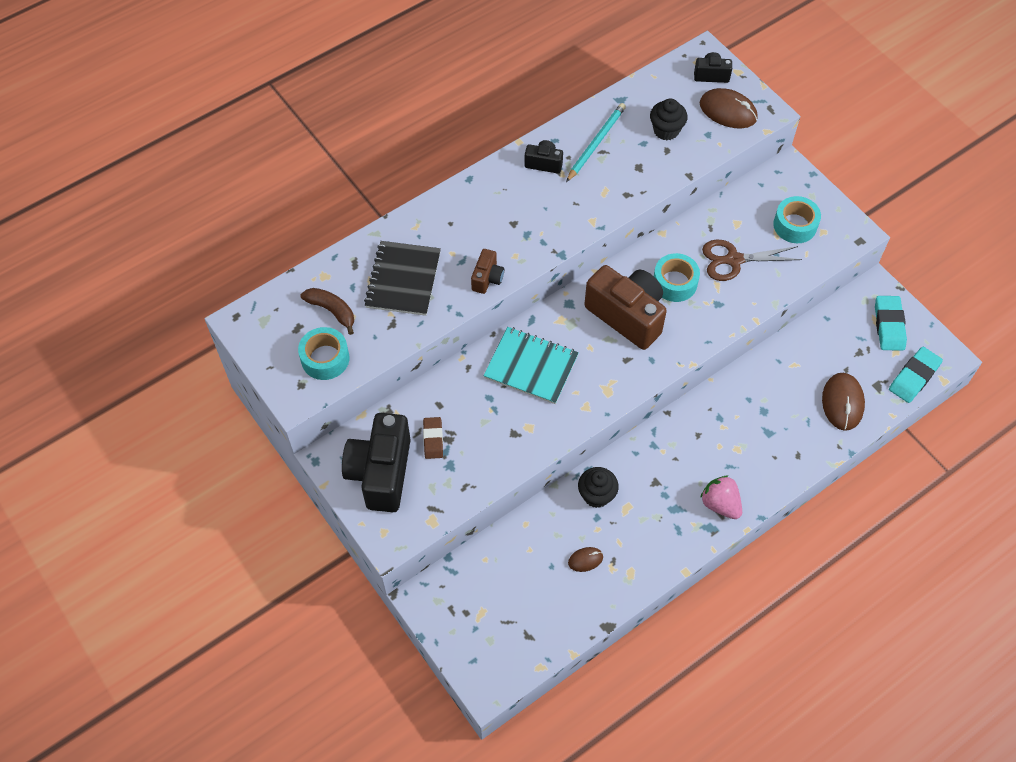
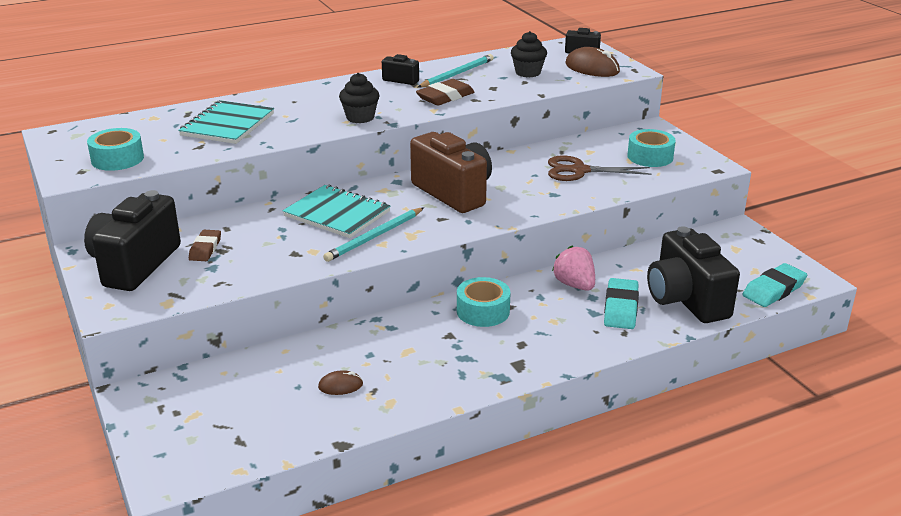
camera: 10 degrees right, 30 degrees down
(332, 311) = (146, 135): brown banana -> none
(403, 280) = (227, 125): black notebook -> turquoise notebook
(487, 278) = (311, 130): brown camera -> none
(576, 398) = (374, 237): none -> turquoise pencil
(596, 495) = (377, 337): black cupcake -> black cupcake (360, 117)
(597, 193) = (445, 97): none -> brown eraser
(675, 283) = (512, 178): turquoise tape -> turquoise tape (483, 311)
(720, 504) = (520, 359): pink strawberry -> pink strawberry (574, 285)
(842, 403) = (686, 300): brown mouse -> black camera
(889, 325) = (749, 253): turquoise eraser -> turquoise eraser (621, 308)

